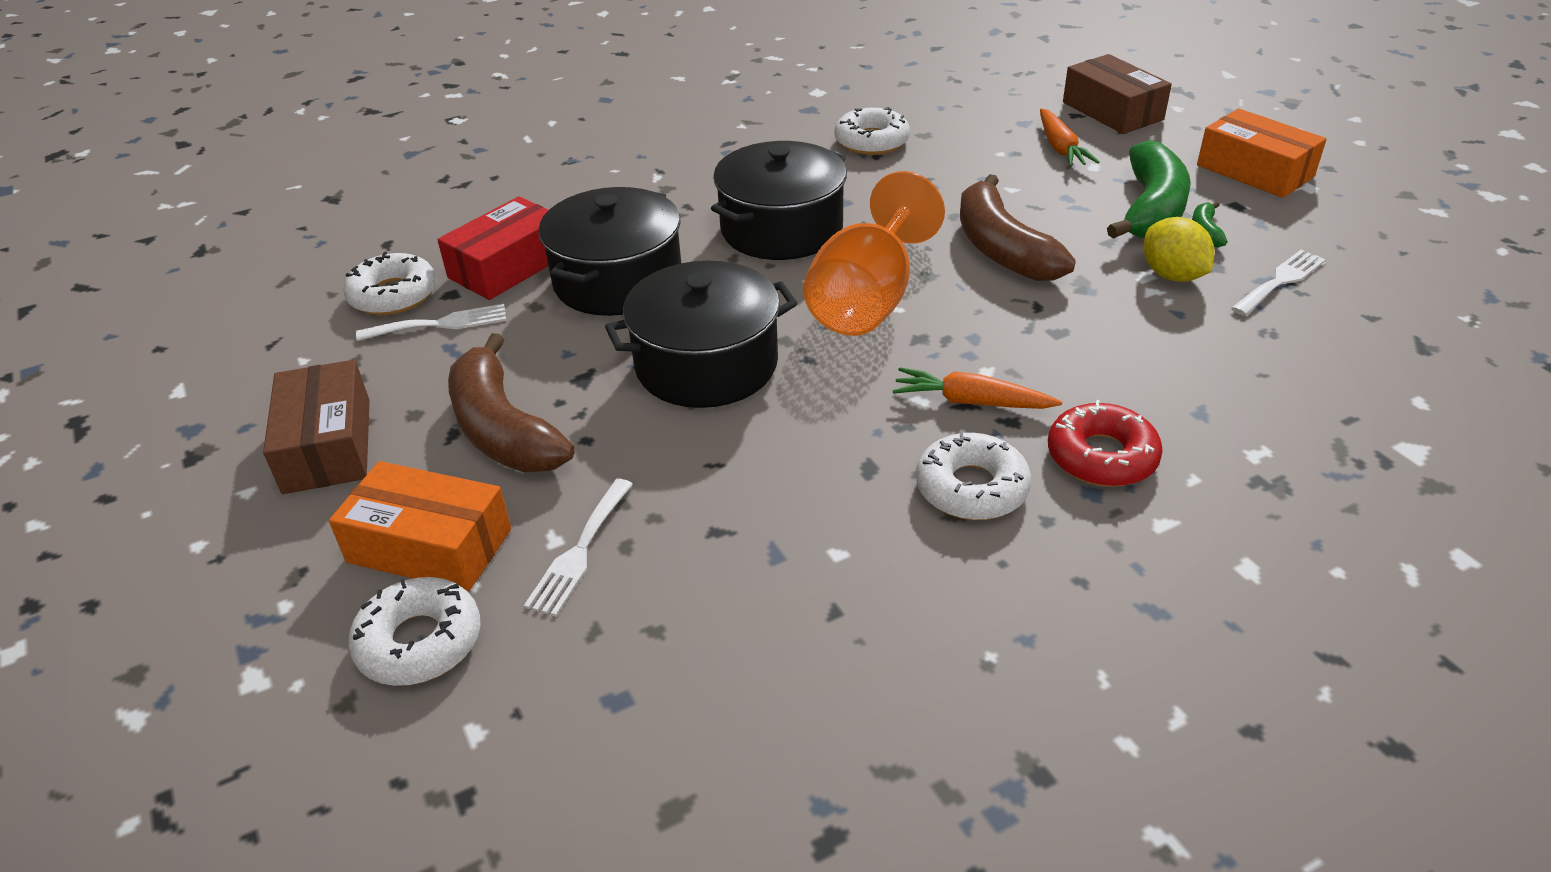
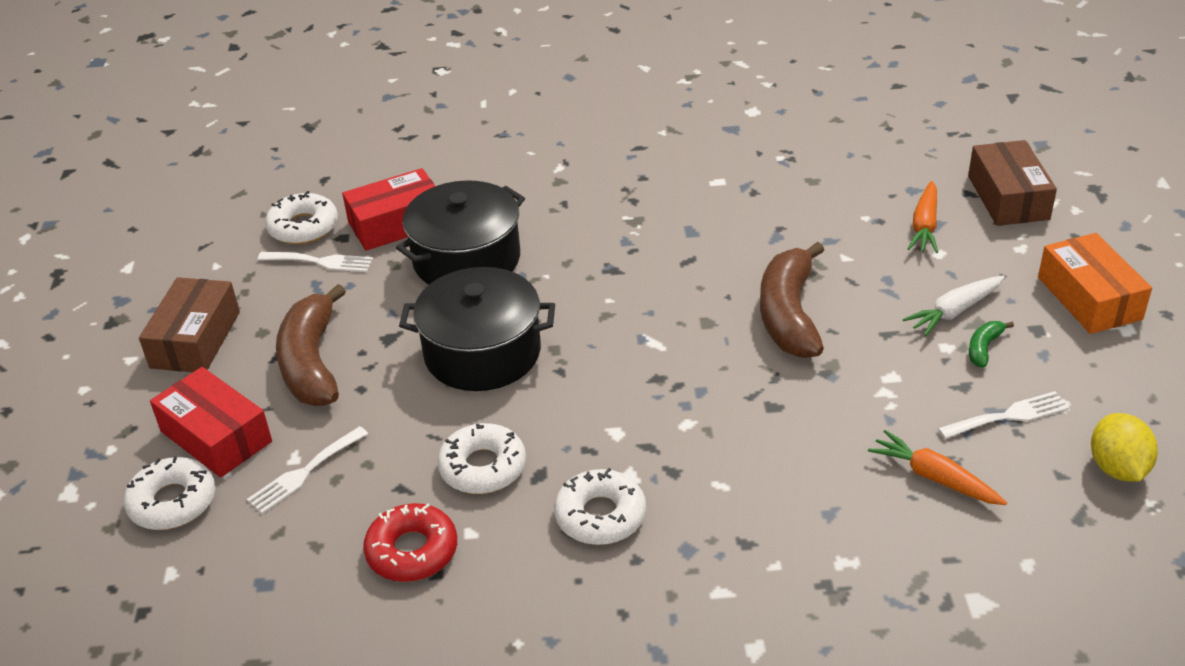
camera: 25 degrees right, 0 degrees up
(429, 546) = (216, 436): orange box -> red box
(781, 229) = (622, 246): black pot -> none
(868, 300) = (643, 331): orange goblet -> none
(871, 141) = (760, 176): white donut -> white donut (483, 467)
(971, 402) = (655, 446): orange carrot -> orange carrot (934, 478)
(1101, 456) = (718, 523): red donut -> red donut (412, 551)
(1151, 209) = (954, 311): green banana -> white carrot
(1172, 275) = (915, 382): yellow lemon -> yellow lemon (1117, 468)

